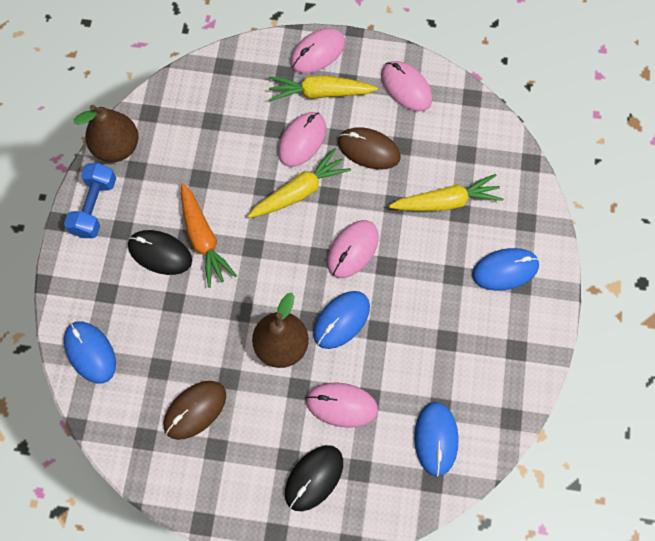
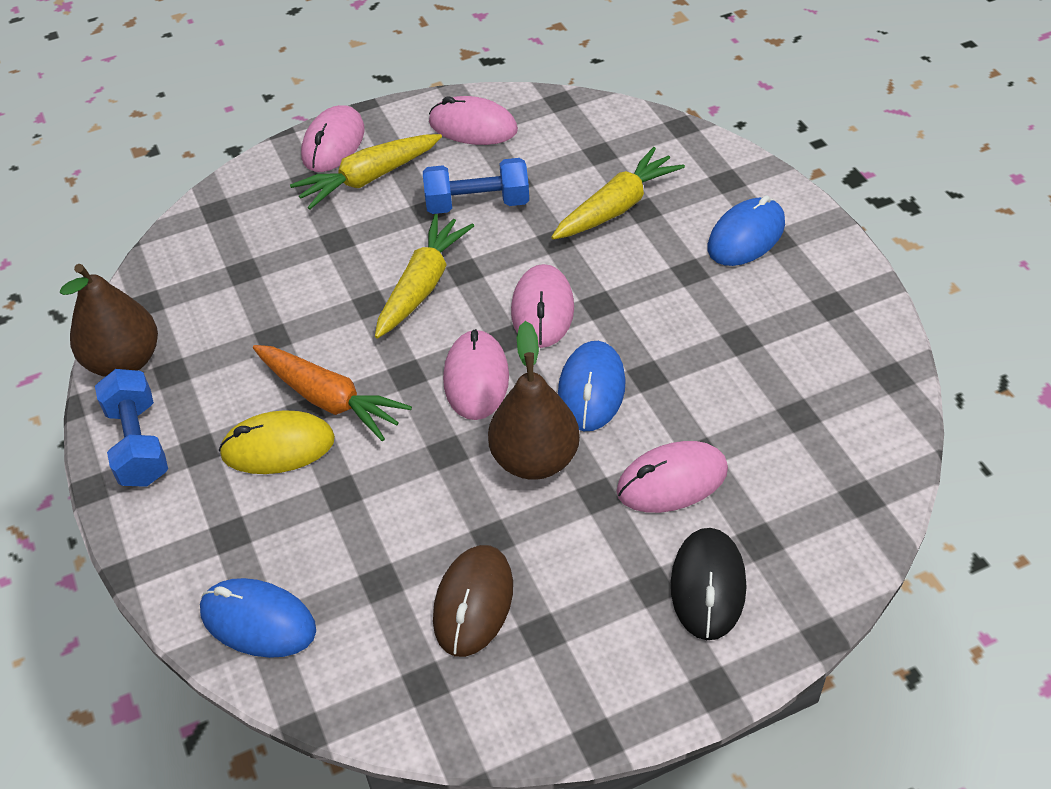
camera: 30 degrees left, 20 degrees down
(160, 253) = (278, 447): black mouse -> yellow mouse
(302, 140) = (383, 234): pink mouse -> pink mouse (476, 378)
(368, 150) = (477, 203): brown mouse -> blue dumbbell
(436, 439) = (824, 449): blue mouse -> none

